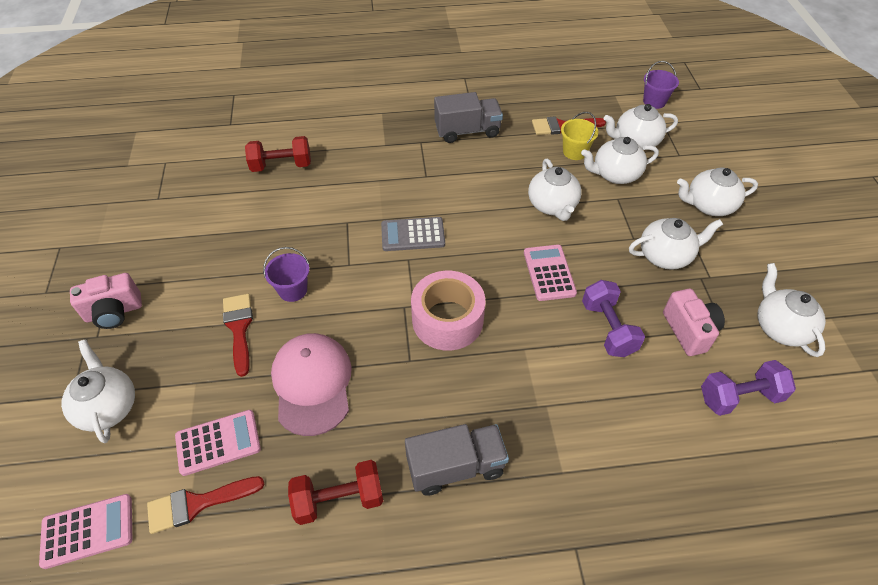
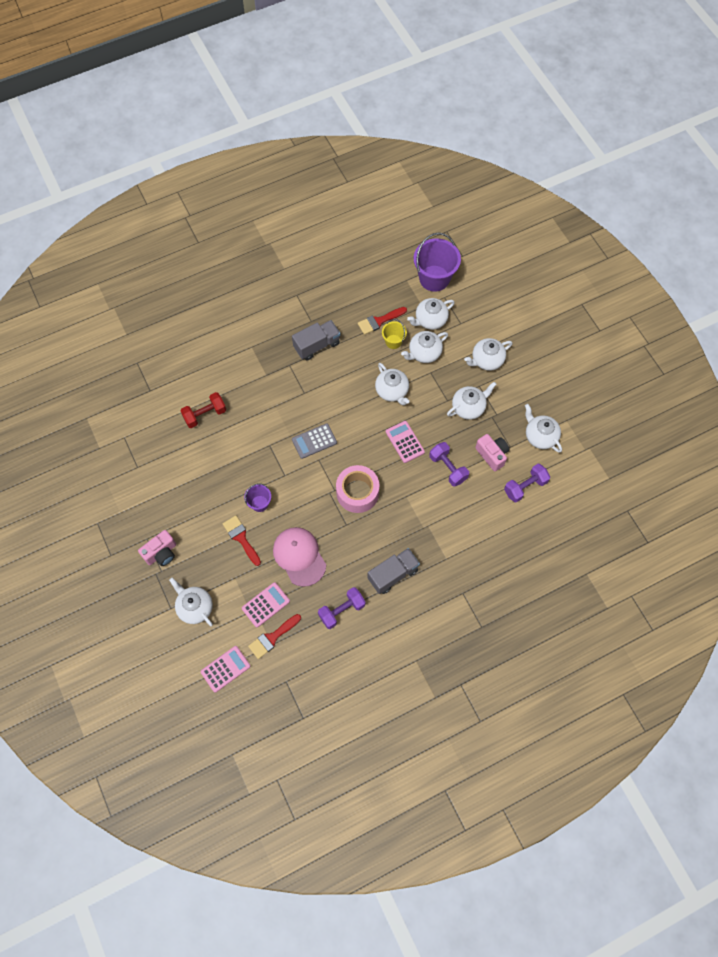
camera: 20 degrees left, 15 degrees up
(339, 499) = (342, 611): red dumbbell -> purple dumbbell
(654, 101) = (434, 278): purple bucket -> purple bucket, size x1.91

